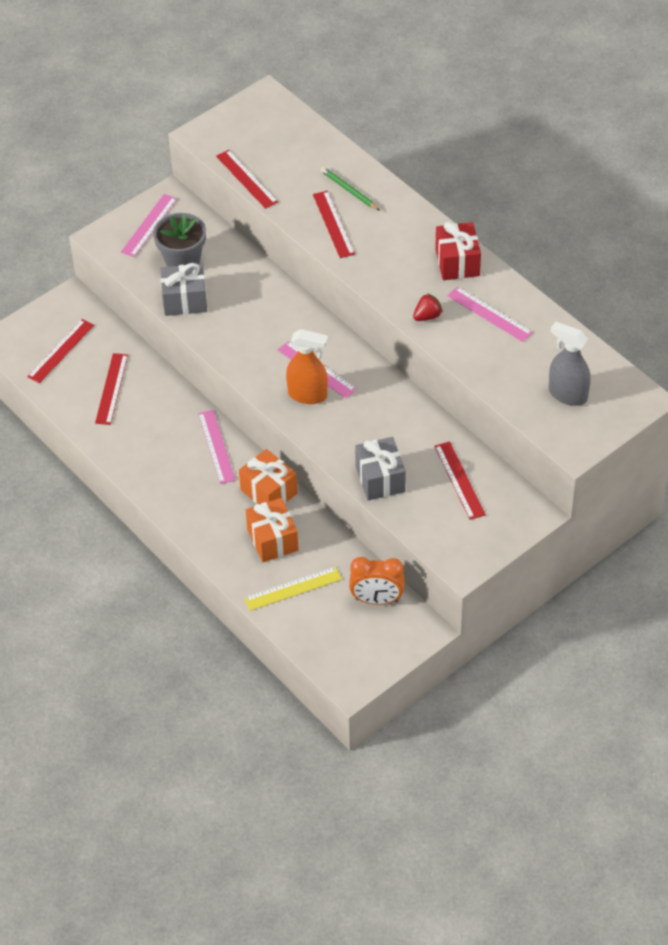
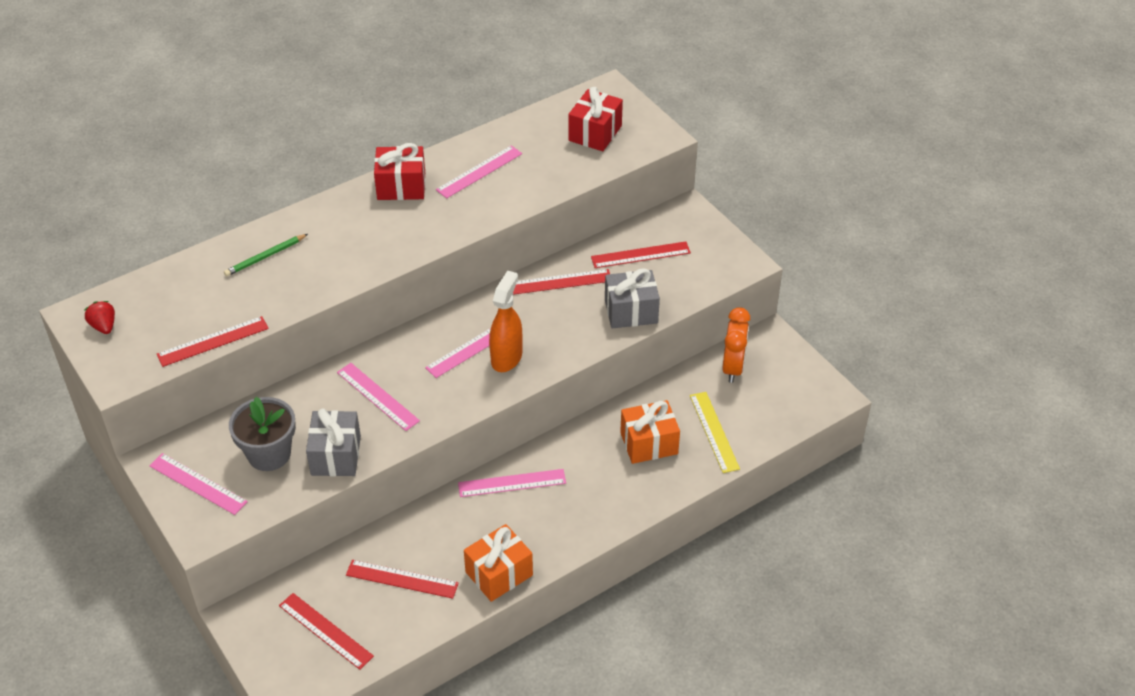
camera: 85 degrees left, 5 degrees down
(251, 316) = (378, 396): none -> pink ruler
(269, 491) = (583, 441): orange gift -> orange gift (499, 574)
(333, 224) = (313, 274): red ruler -> red ruler (561, 282)
(427, 316) = (471, 215): red strawberry -> red strawberry (104, 326)
(567, 394) = (595, 133): grey spray bottle -> red gift

